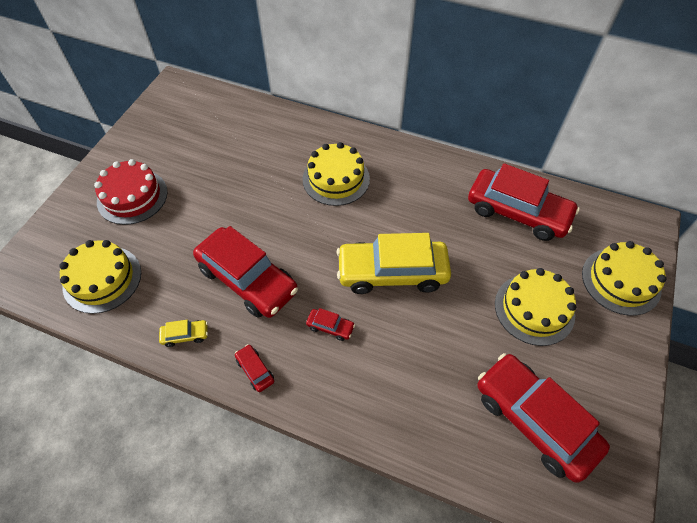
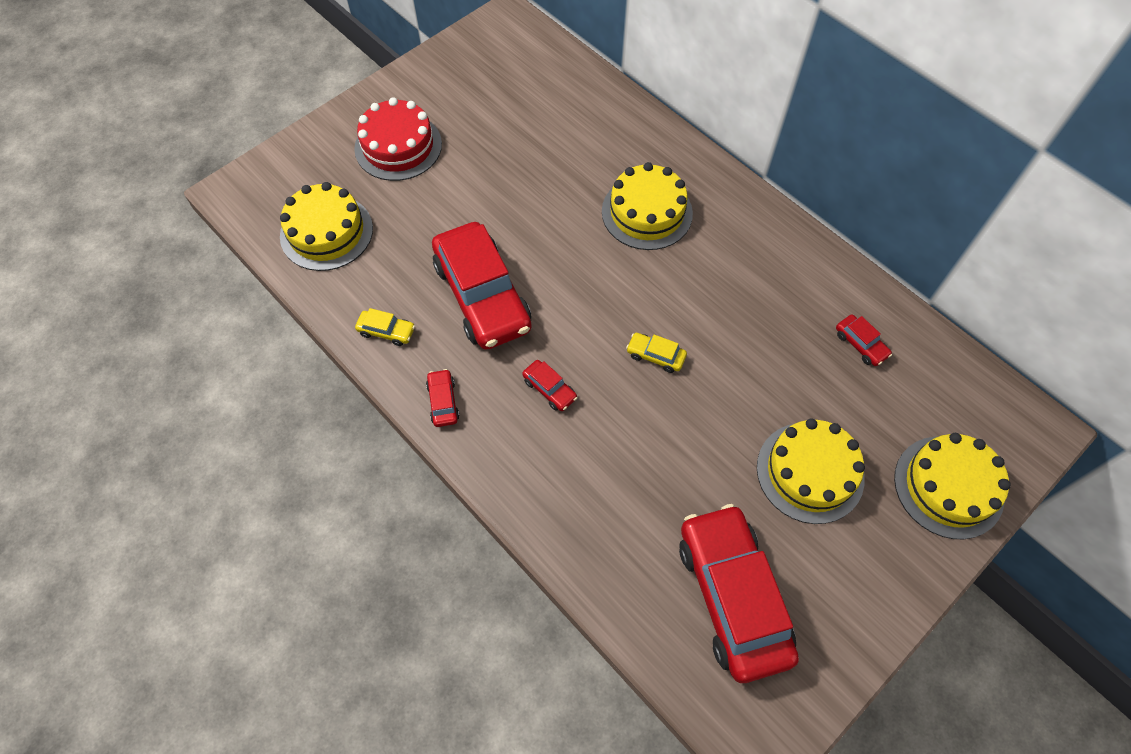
camera: 25 degrees right, 5 degrees up
(392, 272) = (655, 356): yellow car -> yellow car, size x0.40
(517, 212) = (860, 344): red car -> red car, size x0.40

